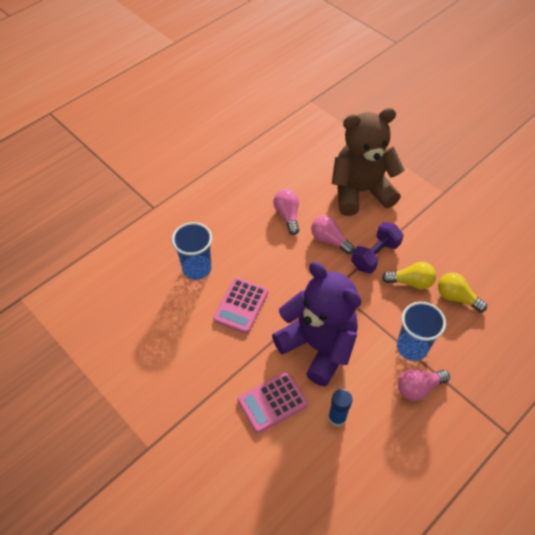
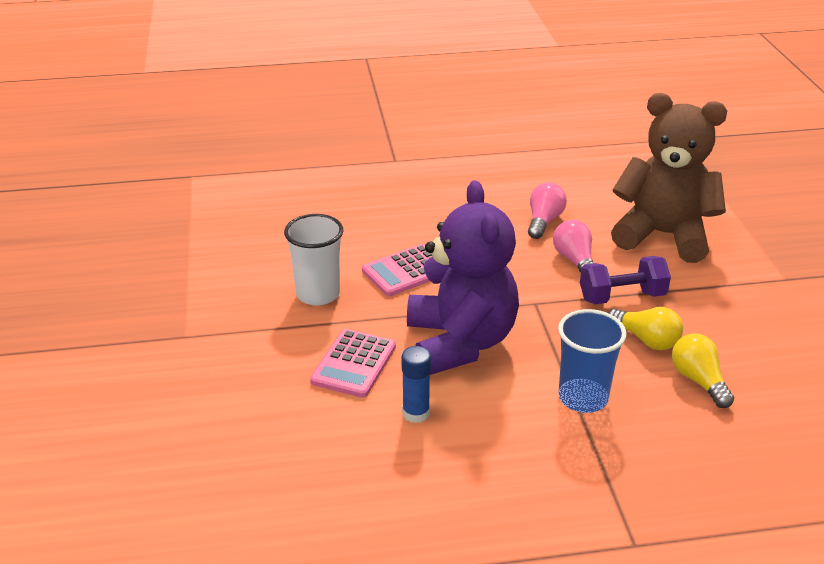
camera: 35 degrees right, 20 degrees down
(197, 268) = (390, 223): blue cup -> none
(203, 358) = (318, 294): none -> white cup
(272, 402) = (354, 364): pink calculator -> pink calculator turned 75 degrees counterclockwise
(418, 388) = (551, 438): pink light bulb -> none

